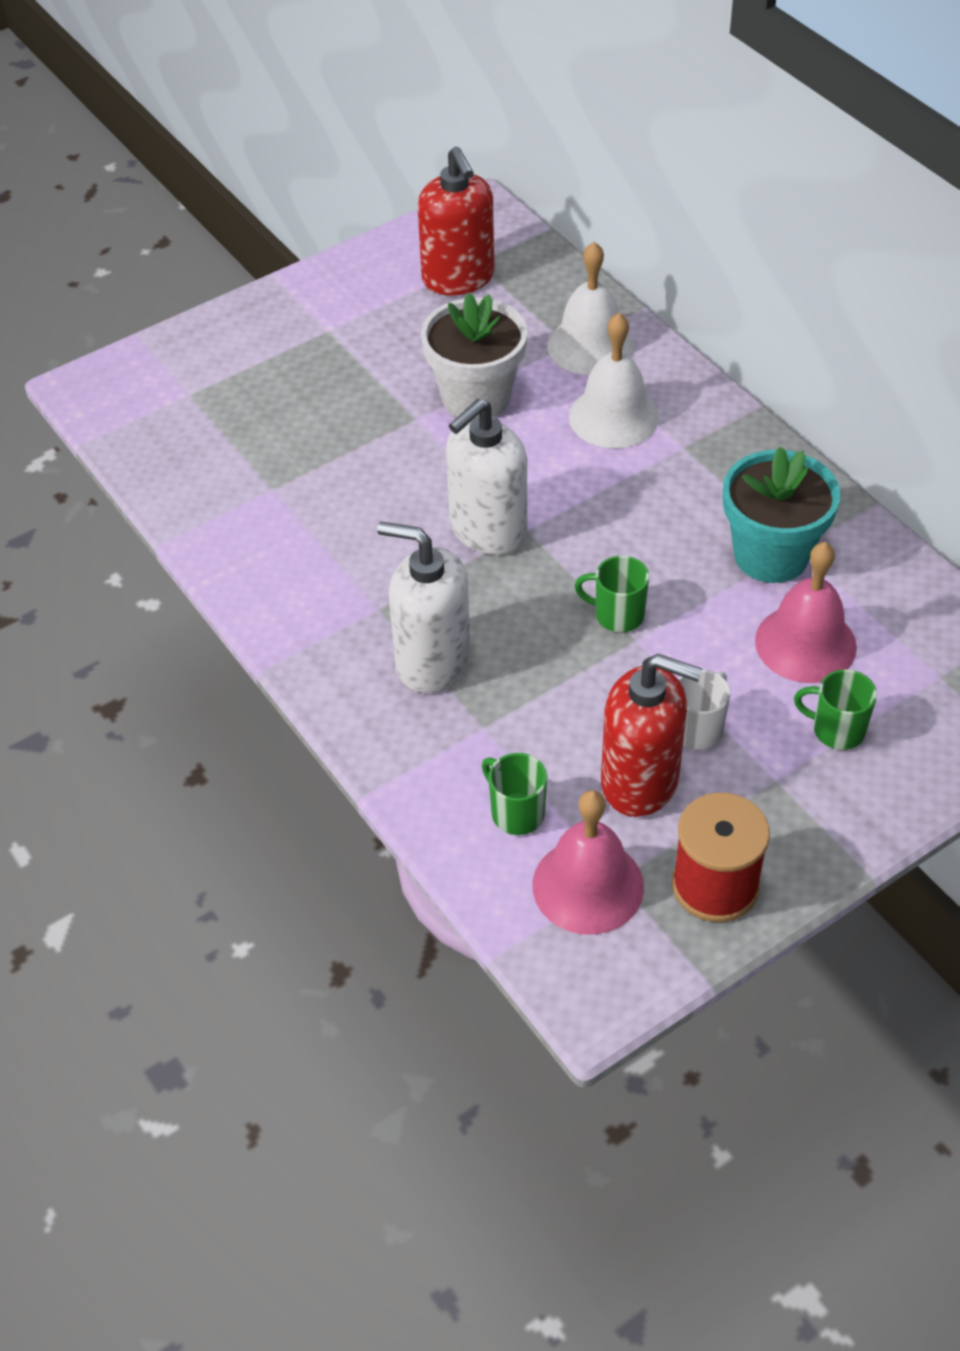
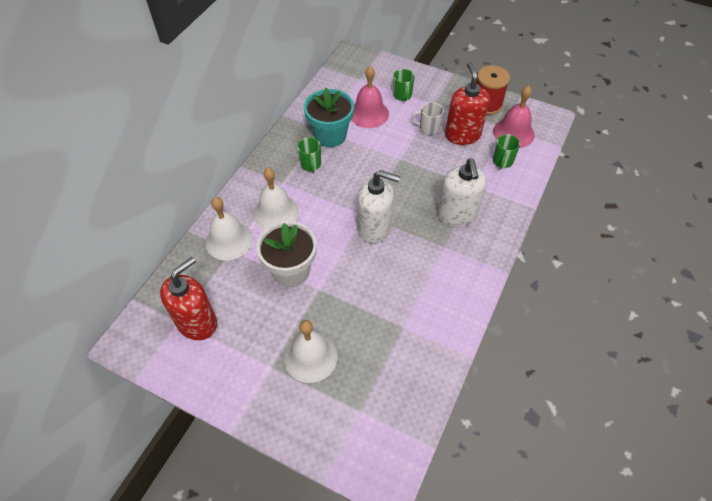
camera: 120 degrees left, 5 degrees up
(309, 372) = (310, 357): none -> white bell
(617, 615) = (392, 168): green mug -> green mug (310, 165)

